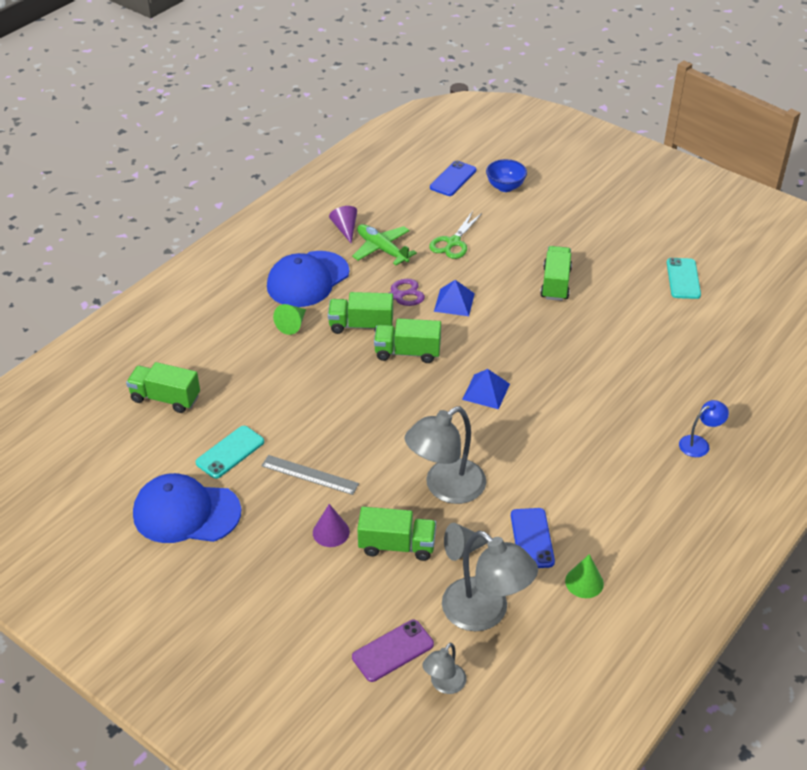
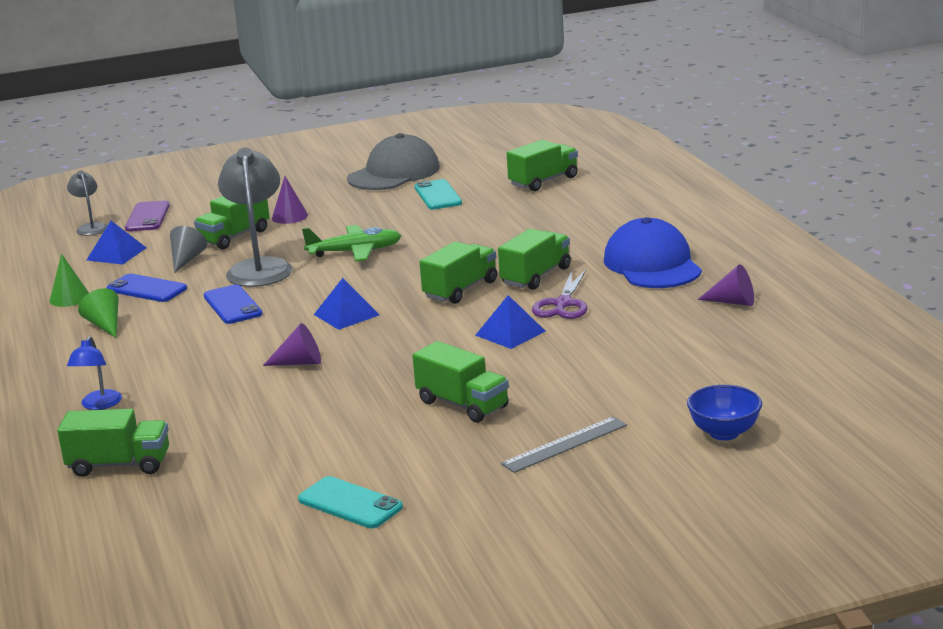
camera: 125 degrees right, 20 degrees down
(186, 512) = (394, 173): blue cap -> grey cap
(292, 324) = (581, 245): green cone -> green cone (105, 325)
(310, 475) = (364, 219): grey ruler -> grey ruler (565, 444)
(382, 249) = (664, 314): green plane -> green plane (355, 252)
(453, 179) = (785, 398): blue phone -> blue phone (232, 305)
(453, 242) = (629, 361): green scissors -> none
(485, 613) = (116, 254): grey lamp -> blue pyramid
(567, 377) = (299, 363): none -> purple cone
(742, 388) = (119, 465): none -> green truck

